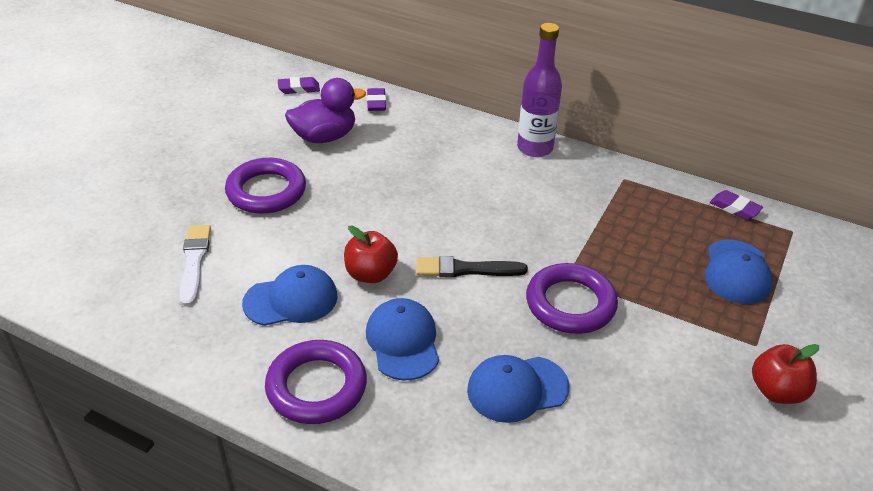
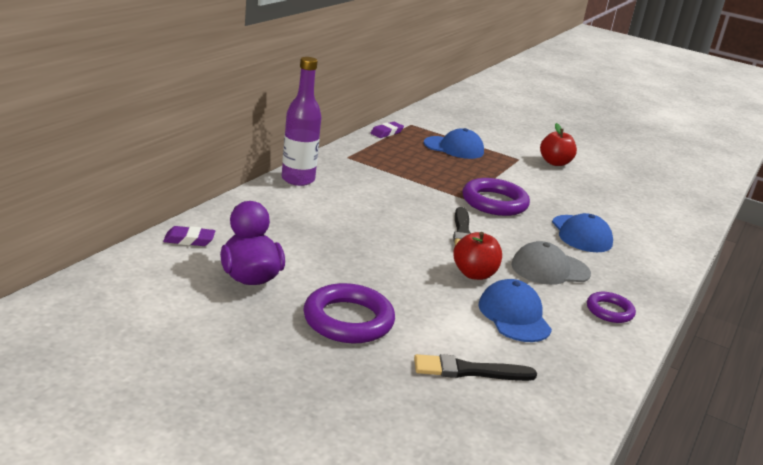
camera: 90 degrees left, 15 degrees down
(194, 262) = (469, 371): white brush -> black brush
(299, 89) = (133, 284): purple eraser -> none
(316, 387) = (609, 311): purple ring -> purple ring, size x0.58
(403, 341) = (550, 269): blue cap -> grey cap

